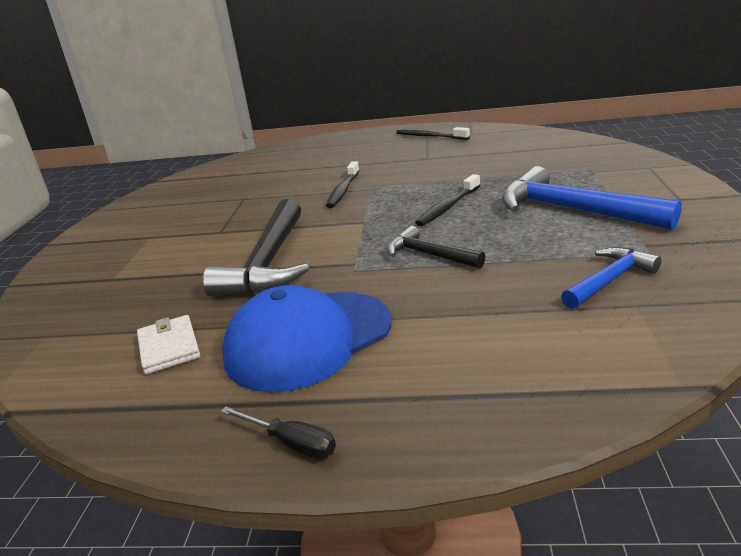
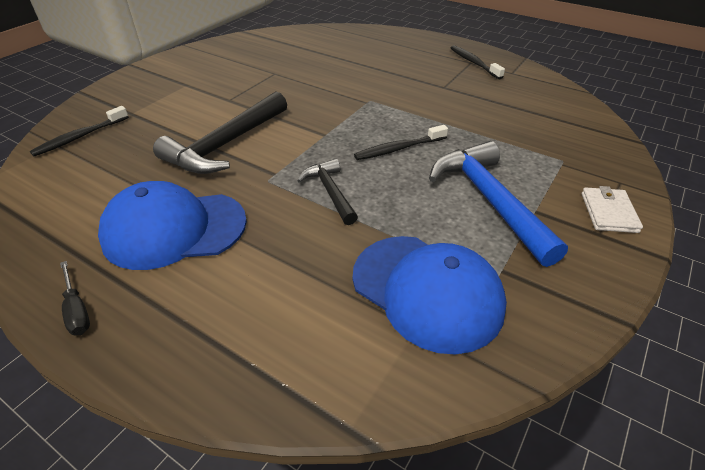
camera: 25 degrees right, 15 degrees up
(169, 347) = (100, 190): white wallet -> white wallet (609, 212)
(343, 190) = (346, 95): black toothbrush -> black toothbrush (80, 137)
(609, 280) = (427, 291): blue hammer -> blue cap

